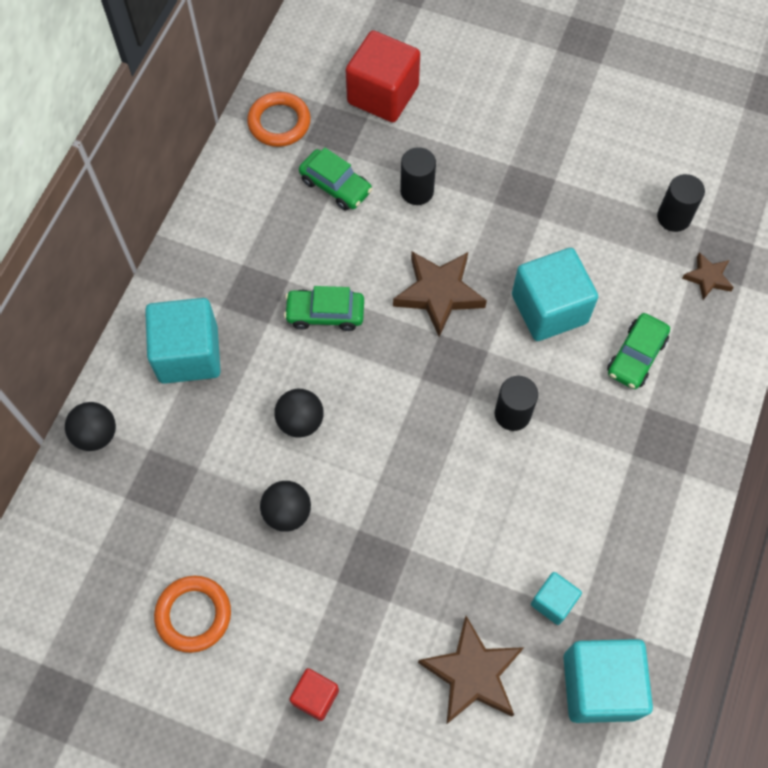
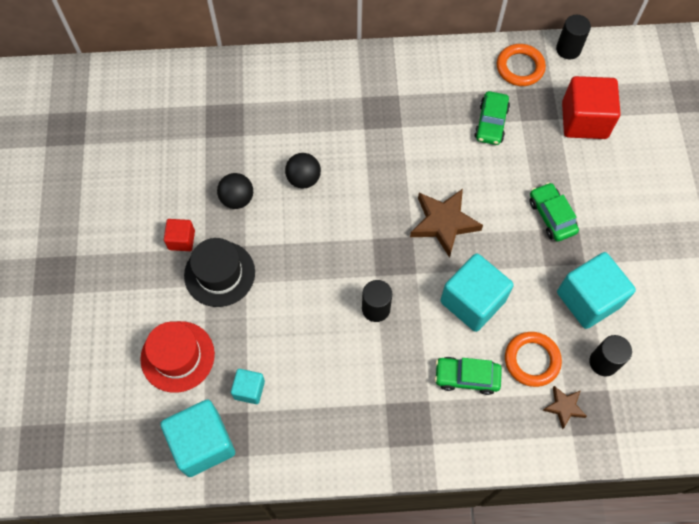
camera: 65 degrees right, 0 degrees up
(96, 434) = (238, 70): black ball -> none
(188, 354) = (317, 94): turquoise cube -> turquoise cube (588, 299)
(193, 615) = (148, 176): orange ring -> orange ring (532, 360)
(315, 696) = (125, 267): red cube -> red cube (181, 240)
(325, 314) = (389, 159): green car -> green car (551, 216)
(382, 576) = (219, 274): none -> black hat
(417, 191) = (518, 175): black cylinder -> black cylinder (568, 49)
(472, 673) = (177, 356): brown star -> red hat

